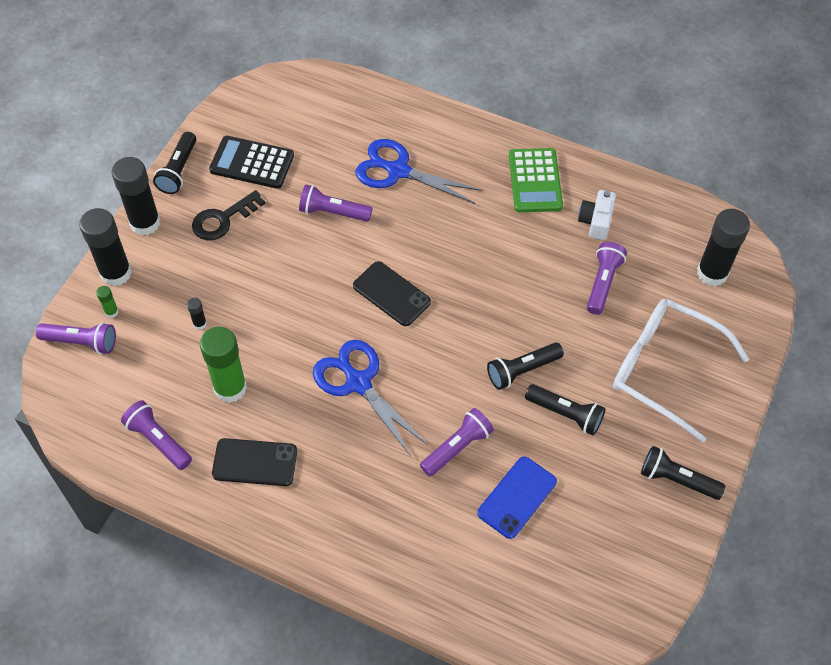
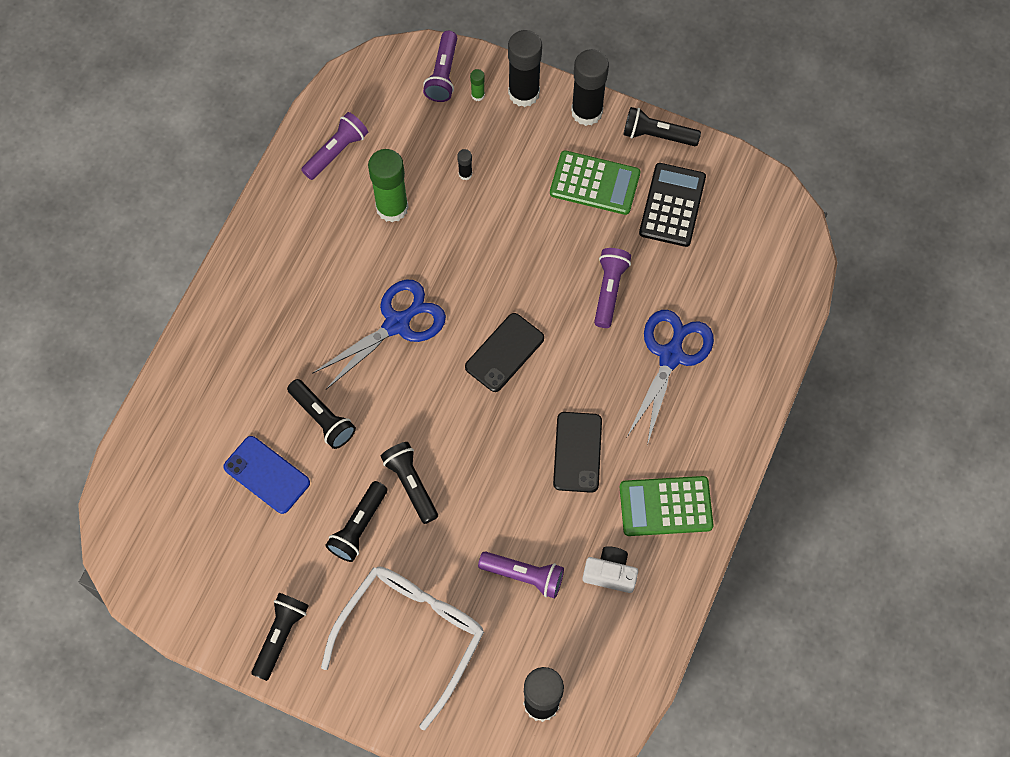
camera: 90 degrees right, 10 degrees up
(223, 219) = (594, 183): black key -> green calculator
(255, 462) = (311, 235): black phone -> black phone (577, 452)
(457, 447) = (322, 418): purple flashlight -> black flashlight

